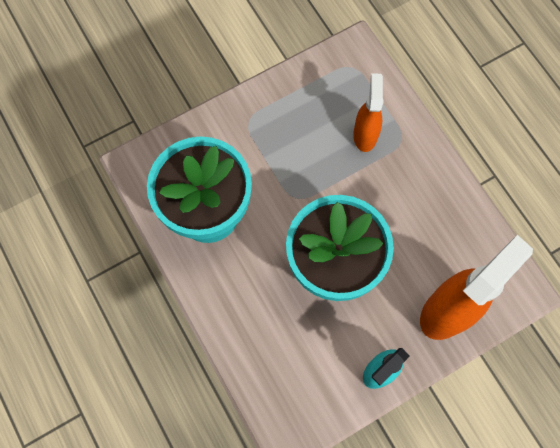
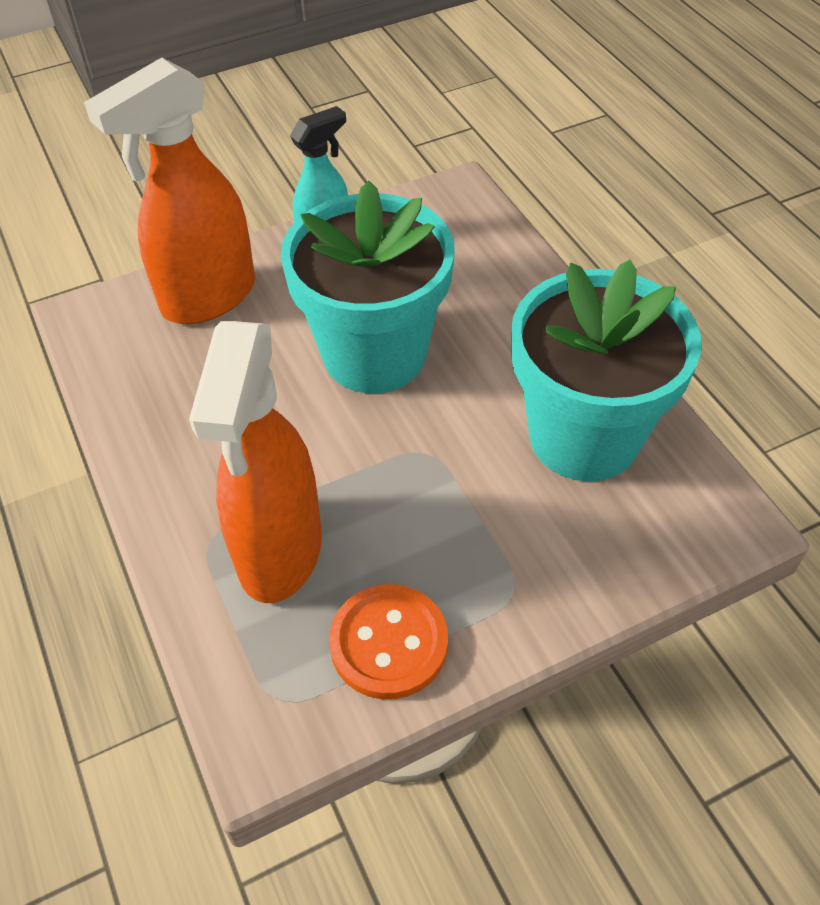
camera: 175 degrees left, 20 degrees down
(306, 93) = (389, 643): none -> orange button
(365, 135) = (279, 552): orange spray bottle -> orange spray bottle, size x1.70

